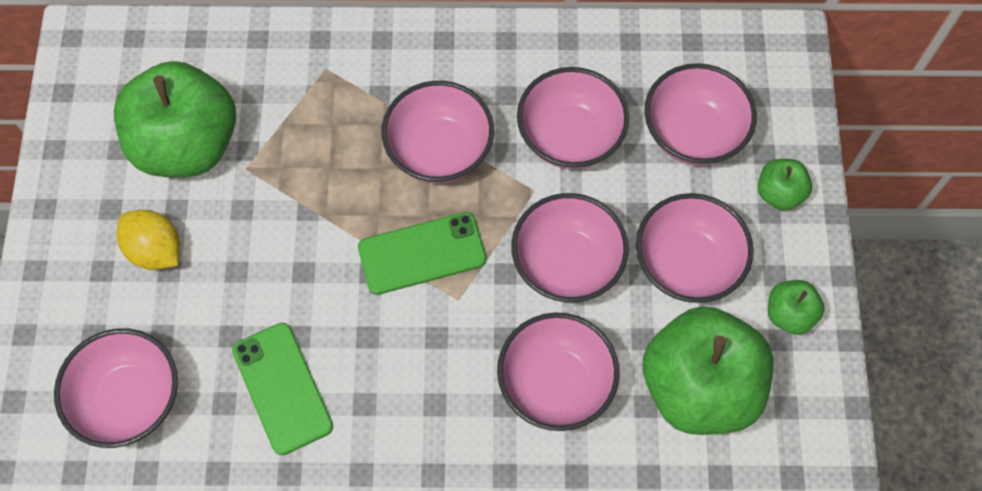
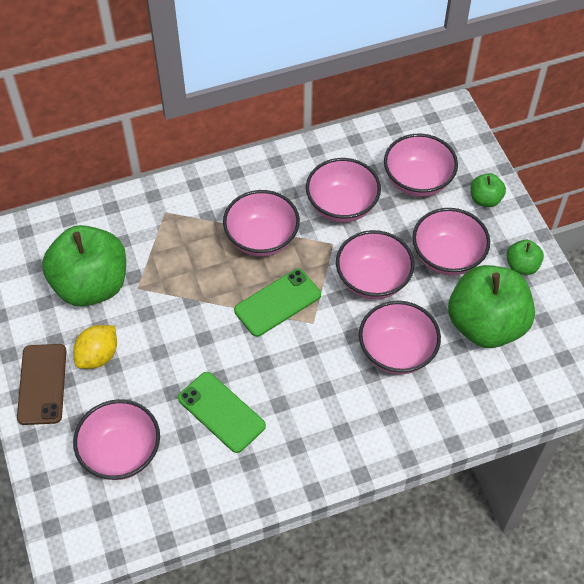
camera: 20 degrees left, 10 degrees down
(69, 265) = (42, 384): none -> brown phone
(156, 250) = (98, 356): yellow lemon -> yellow lemon turned 75 degrees counterclockwise

